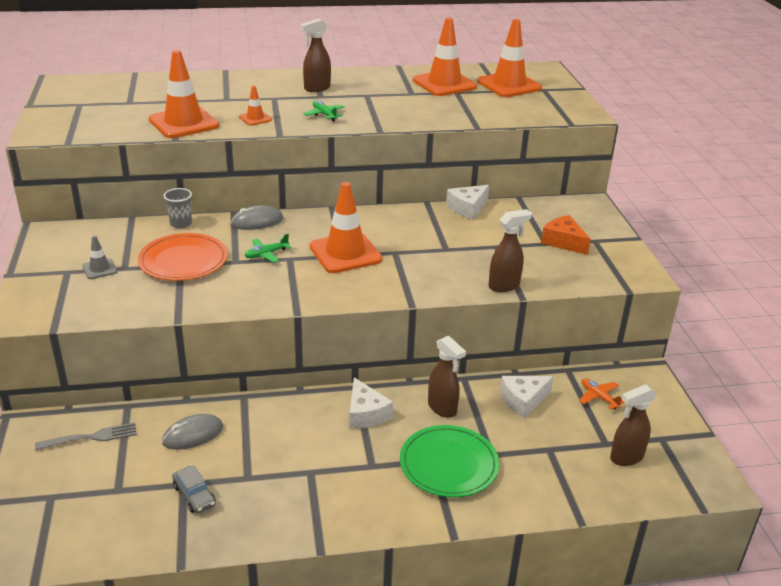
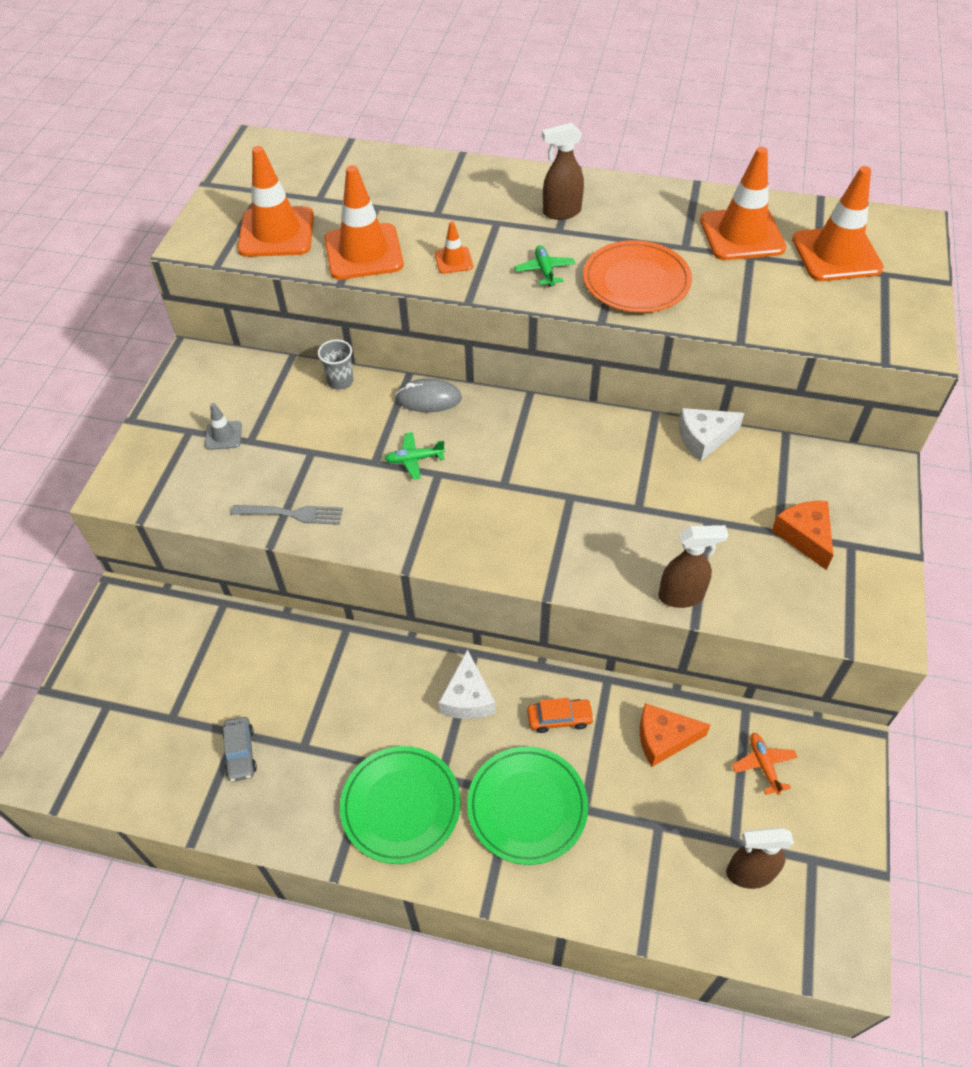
camera: 25 degrees right, 20 degrees up
(90, 437) = (172, 637): grey fork -> grey fork (291, 514)
(183, 261) = (317, 446): orange plate -> orange plate (636, 281)
(193, 435) = (272, 667): grey mouse -> none
(345, 253) = (508, 482): orange traffic cone -> orange traffic cone (276, 232)
(350, 491) = (401, 806): none -> green plate
(442, 408) = (559, 718): brown spray bottle -> orange car
(523, 400) = (664, 738): white cheese -> orange cheese

